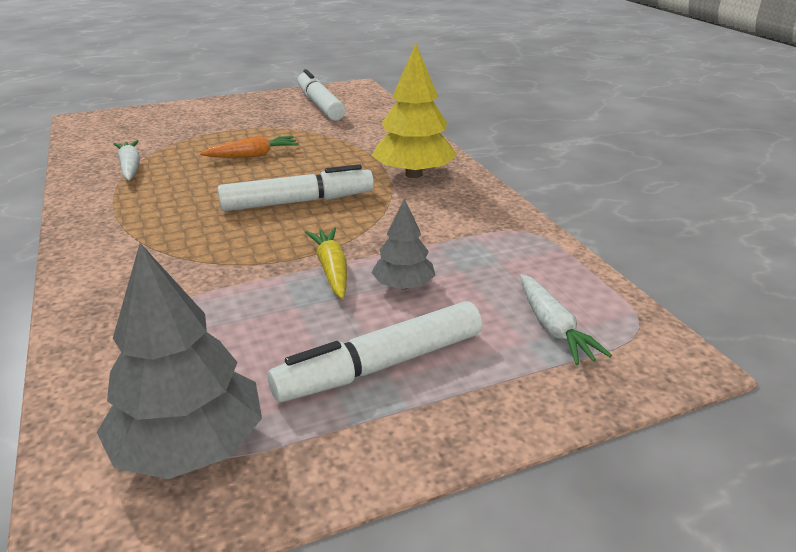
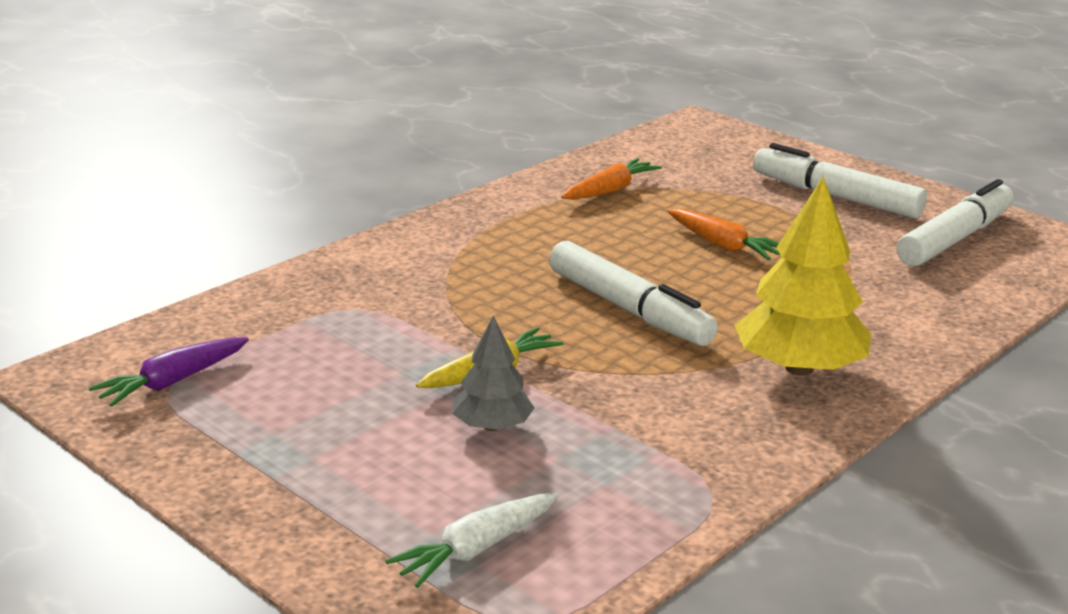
camera: 65 degrees right, 5 degrees down
(130, 167) = (610, 190): white carrot -> orange carrot
(189, 446) = (172, 382): grey tree -> purple carrot
(381, 365) = (331, 447): white marker -> white marker (835, 197)

